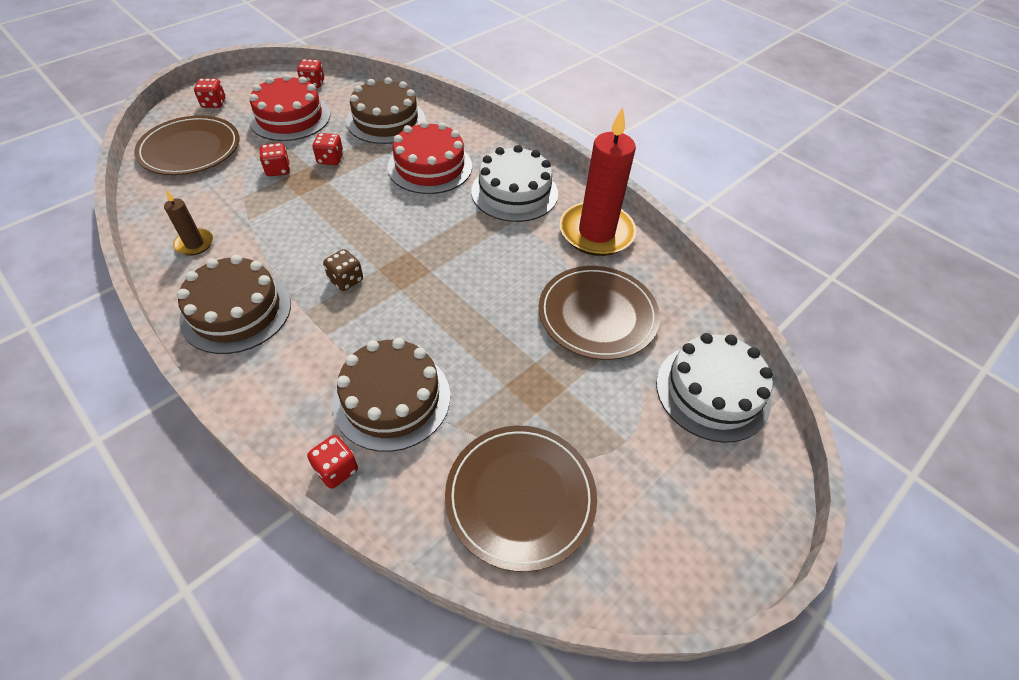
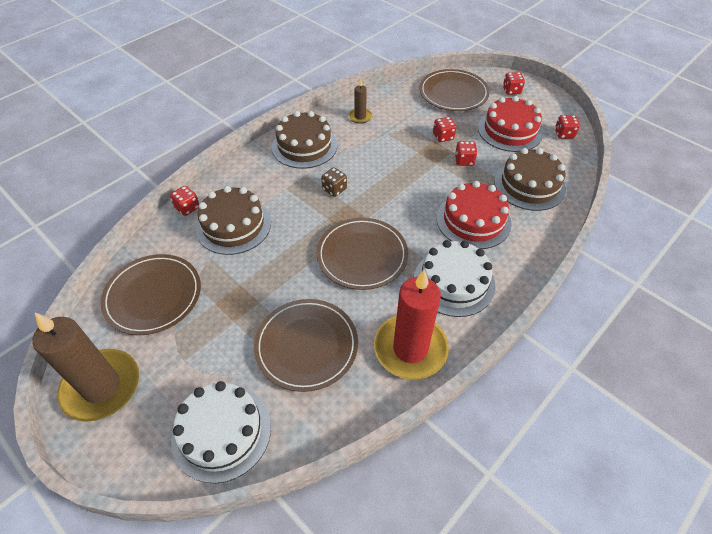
camera: 90 degrees right, 0 degrees up
(469, 260) = (362, 255): none -> brown plate
(676, 542) = (102, 387): none -> brown candle

